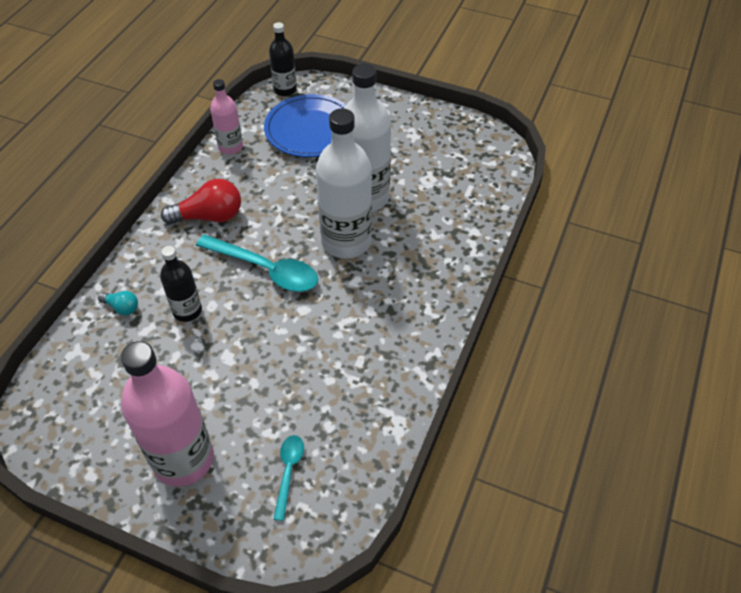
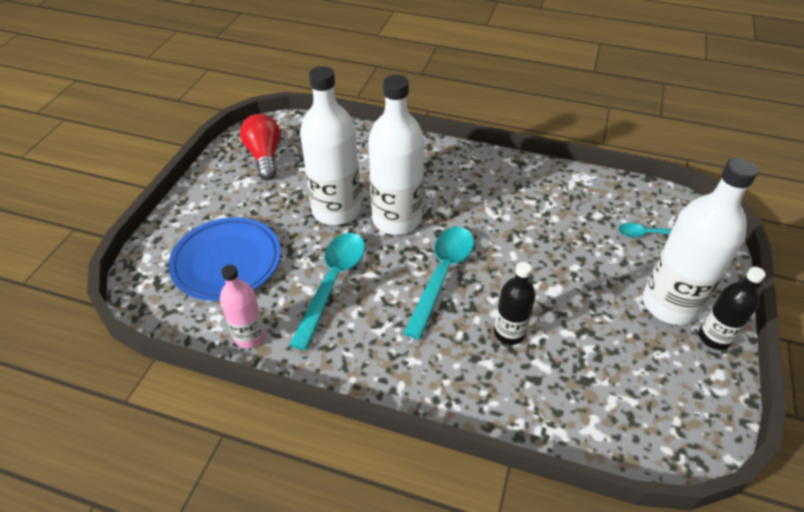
camera: 95 degrees left, 5 degrees down
(122, 307) = (520, 397): turquoise light bulb -> none
(183, 459) = (670, 304): pink bottle -> white bottle
(209, 216) = (371, 337): red light bulb -> red light bulb (264, 156)
(273, 194) = (332, 283): none -> turquoise spoon
(285, 90) = (144, 294): black bottle -> black bottle (714, 338)

